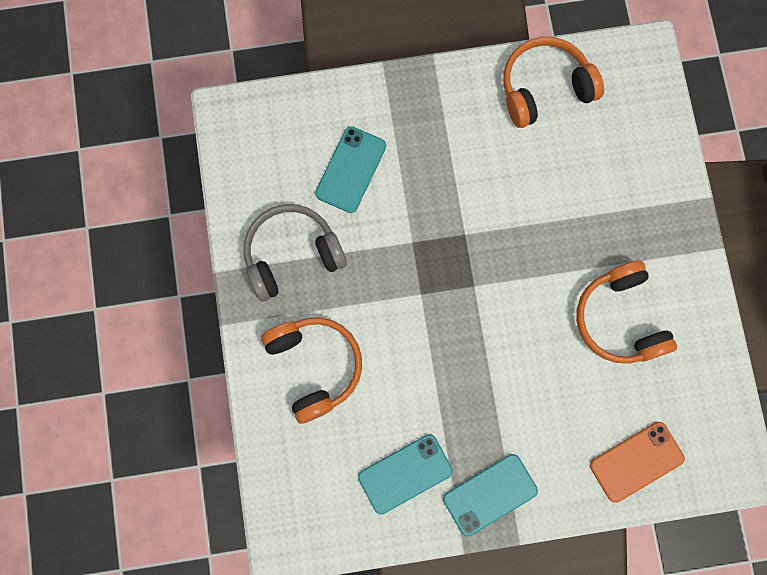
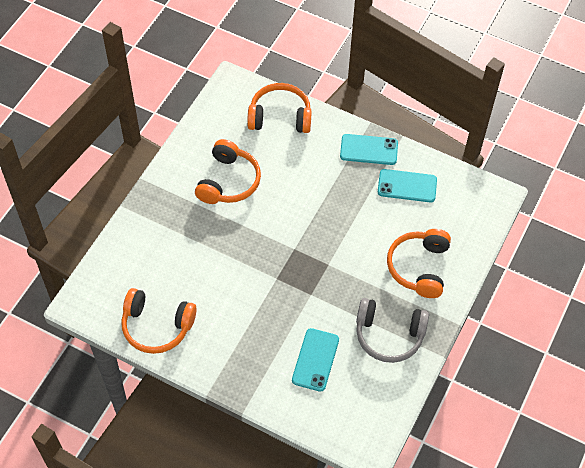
camera: 145 degrees left, 20 degrees down
(351, 170) = (315, 360): turquoise phone -> turquoise phone turned 45 degrees counterclockwise
(636, 461) = (280, 117): orange phone -> orange headphones

